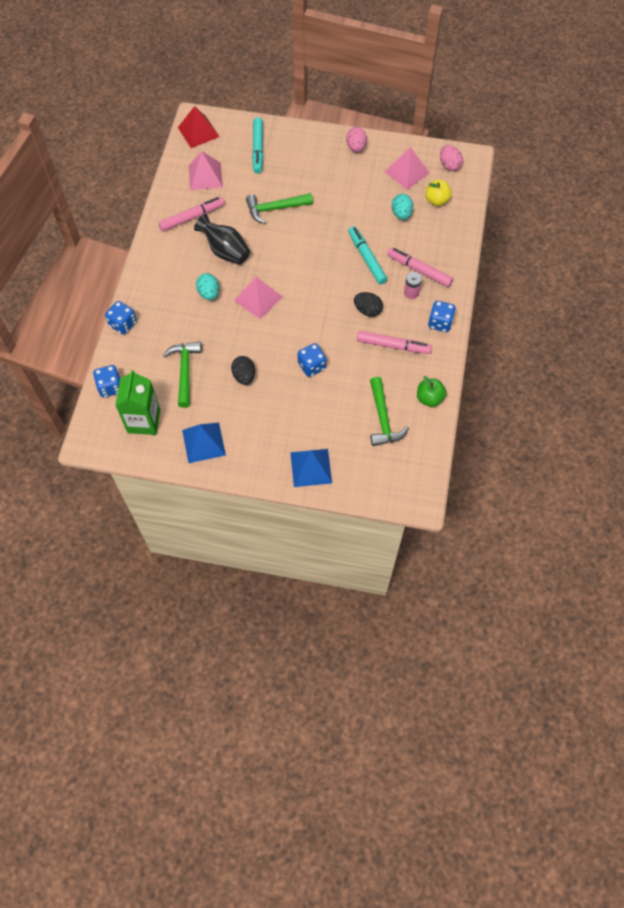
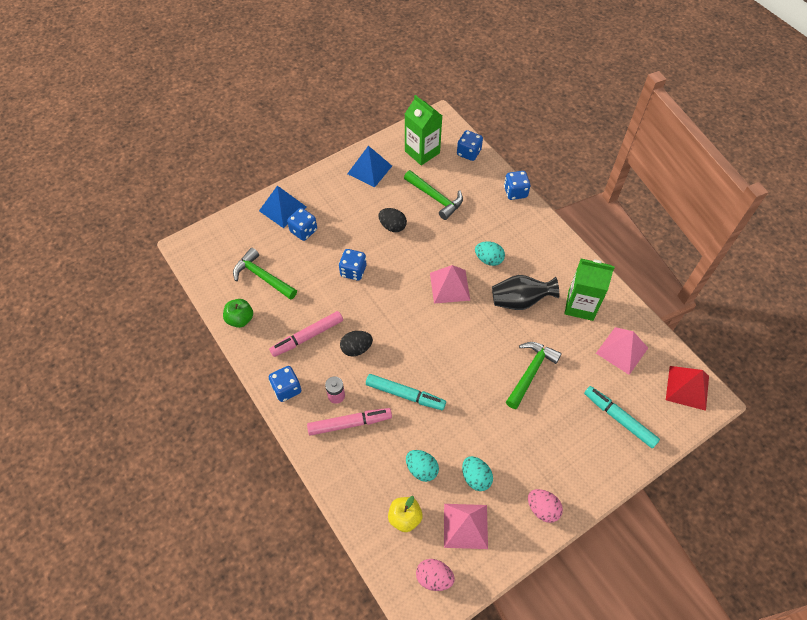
camera: 135 degrees right, 5 degrees down
(192, 217) = (580, 305): pink marker -> green carton
(314, 431) = (303, 231): none -> blue dice
(375, 187) = (475, 477): none -> turquoise egg

